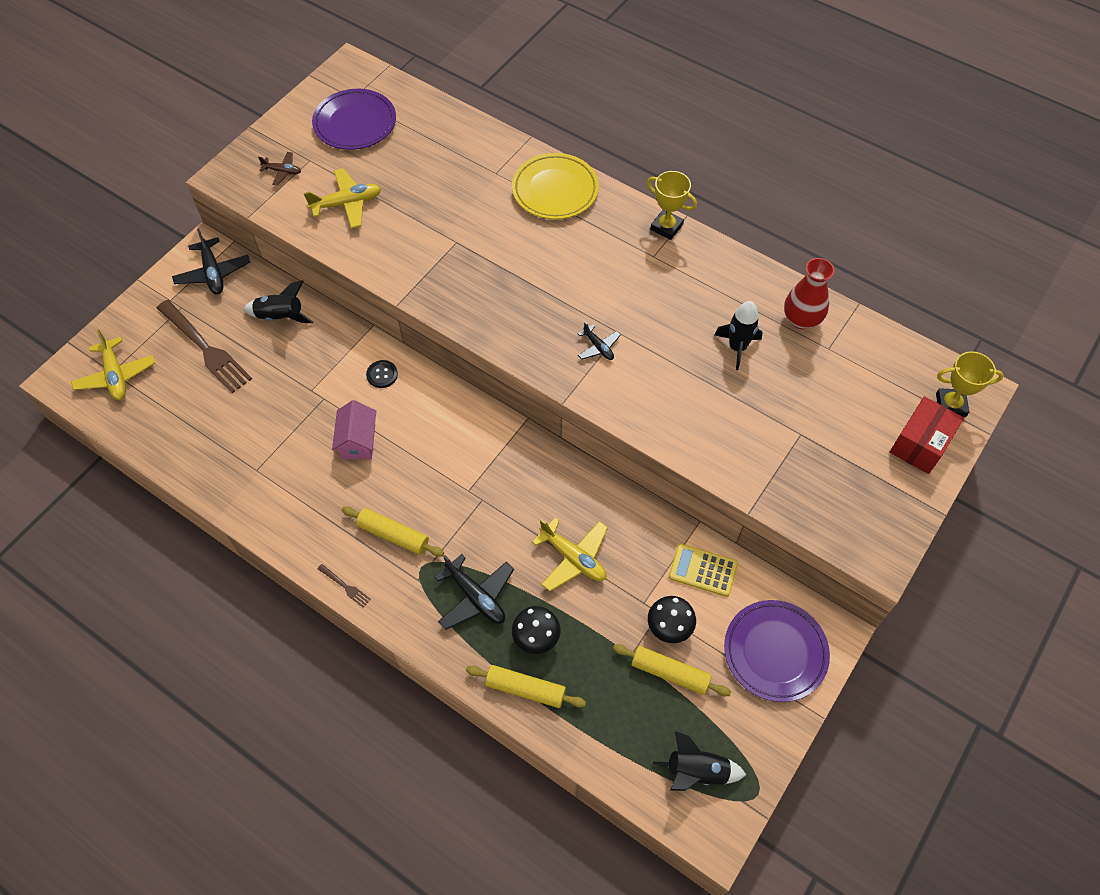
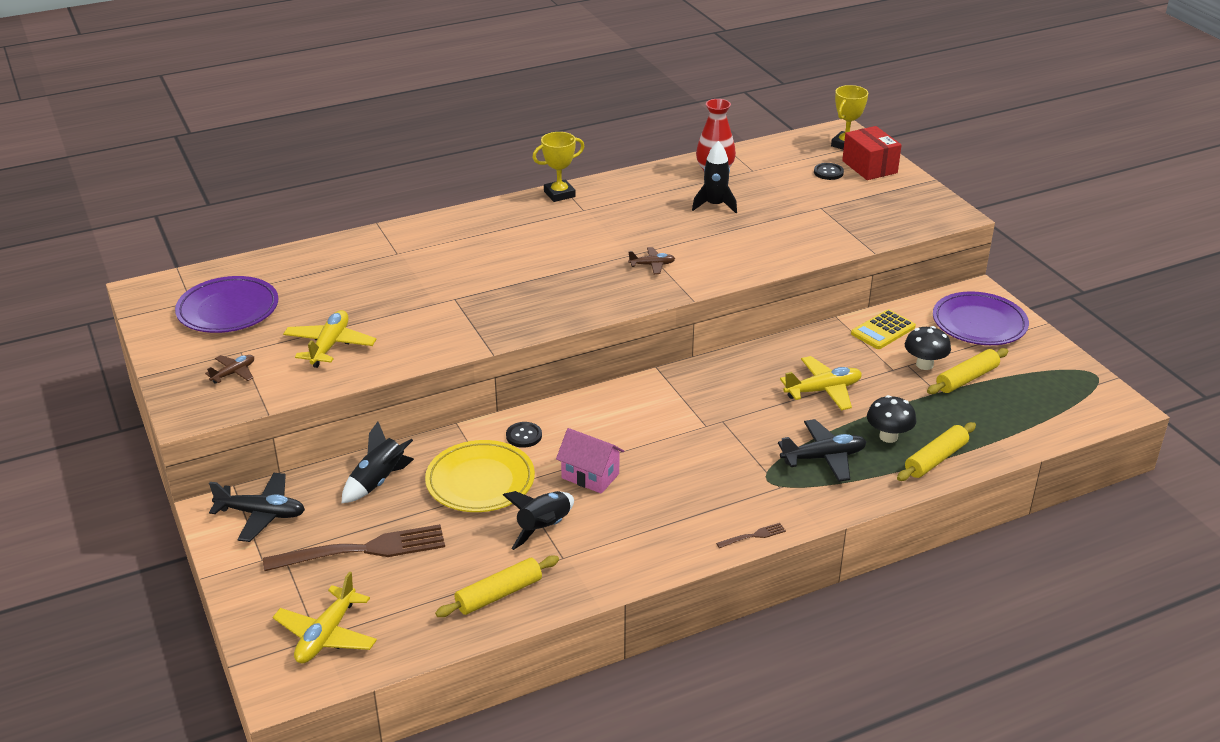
camera: 60 degrees left, 25 degrees down
(116, 375) = (326, 635): yellow plane -> yellow plane turned 105 degrees clockwise
(393, 535) = (719, 486): yellow rolling pin -> yellow rolling pin (499, 594)
(555, 190) = (455, 230): yellow plate -> yellow plate (480, 481)
(598, 347) = (652, 265): black plane -> brown plane
(696, 771) = (1062, 396): black rocket -> black rocket (544, 528)
(877, 413) = (828, 172): none -> black button

